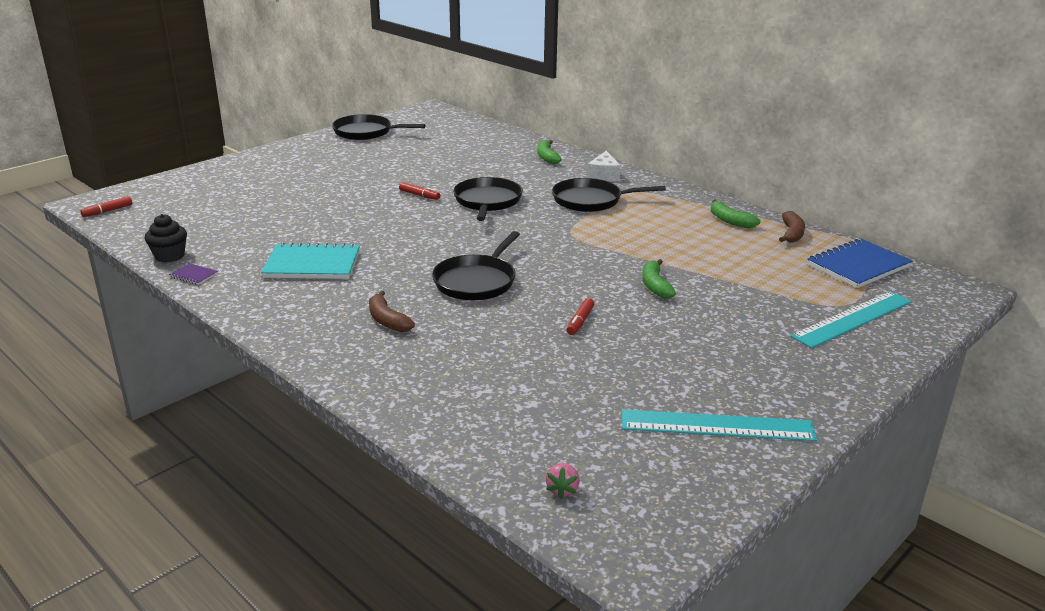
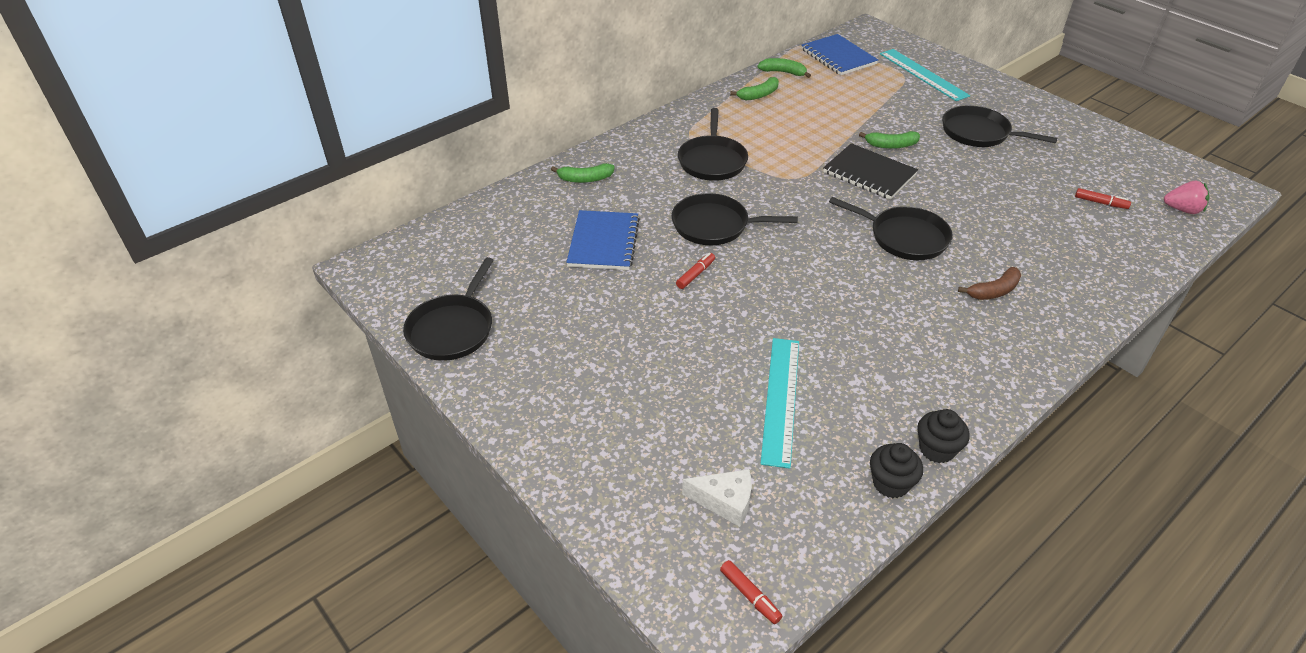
camera: 85 degrees left, 15 degrees up
(194, 275) = (936, 449): purple notebook -> black cupcake
(312, 264) = (890, 350): turquoise notebook -> none
(460, 166) = (603, 242): none -> blue notebook
(562, 490) = (1182, 210): pink strawberry -> pink strawberry, size x1.53
(580, 322) = (962, 186): red marker -> red marker (1100, 203)
(591, 270) = (869, 173): none -> black notebook
(603, 175) = (644, 147): white cheese -> white cheese (725, 502)
(711, 345) = (978, 133): none -> black pan
(717, 426) = (1082, 145): turquoise ruler -> turquoise ruler (781, 399)
(791, 234) = (783, 72): brown banana -> green banana

